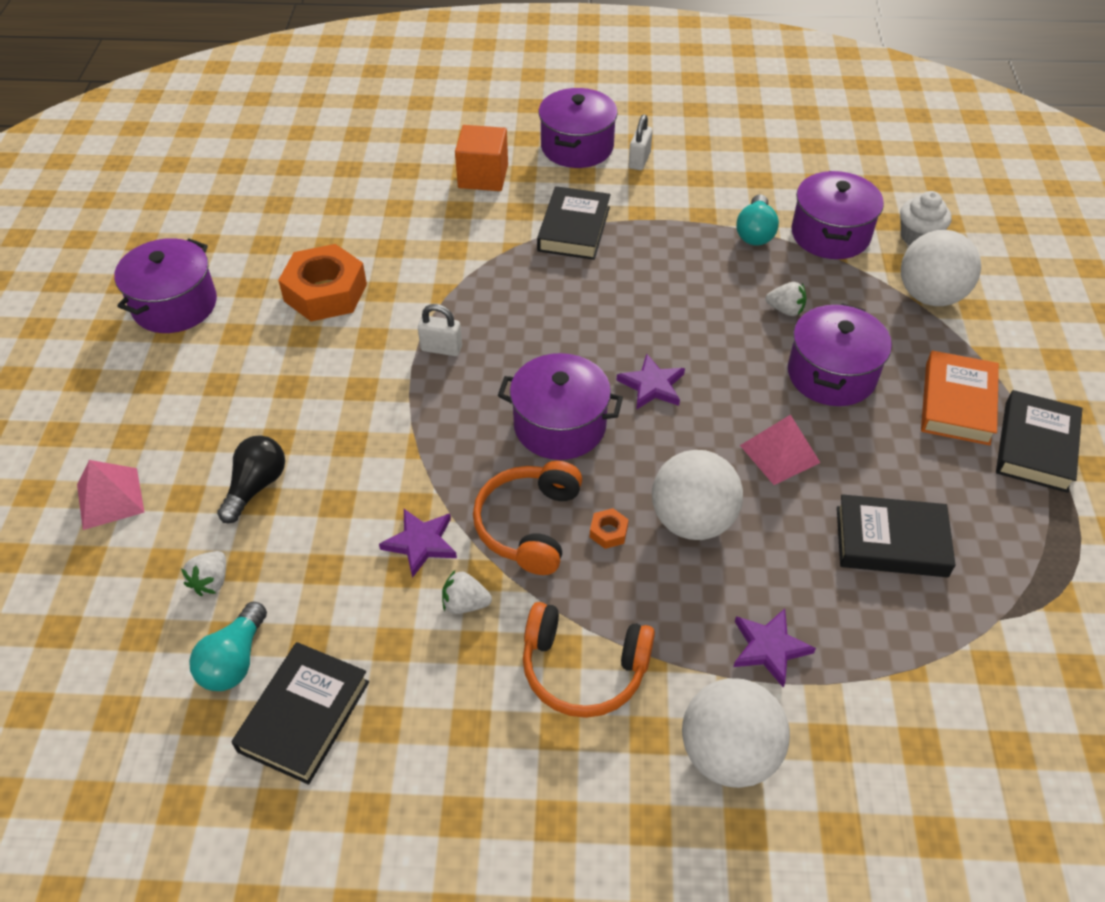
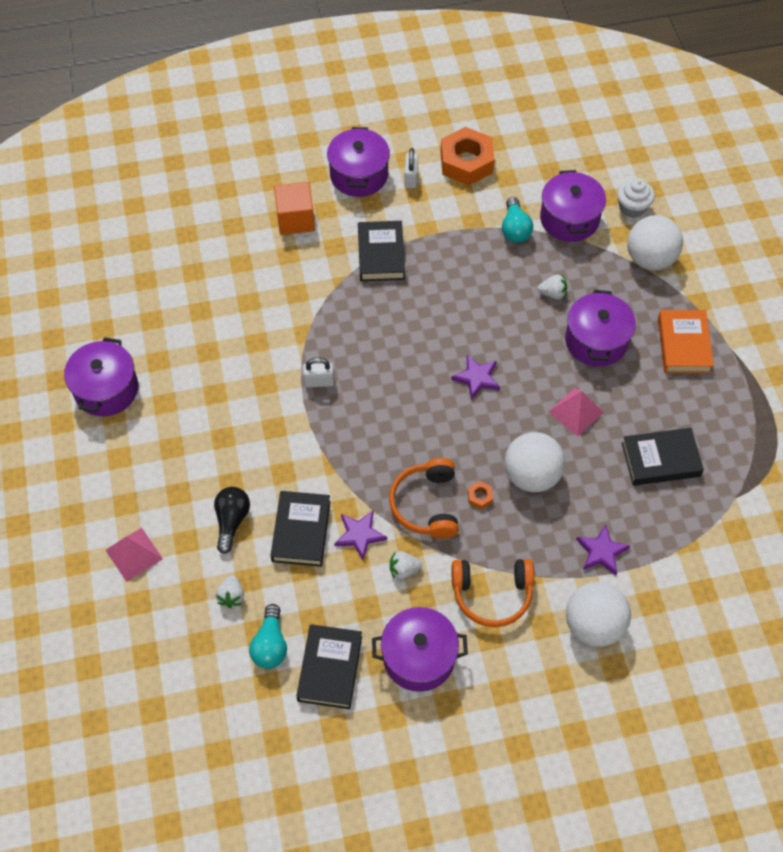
camera: 15 degrees left, 10 degrees up
(325, 292) = (216, 353): orange nut -> orange nut (466, 162)
(560, 425) = (423, 424): purple pot -> purple pot (419, 657)
(1035, 446) = (739, 367): black book -> black book (301, 531)

